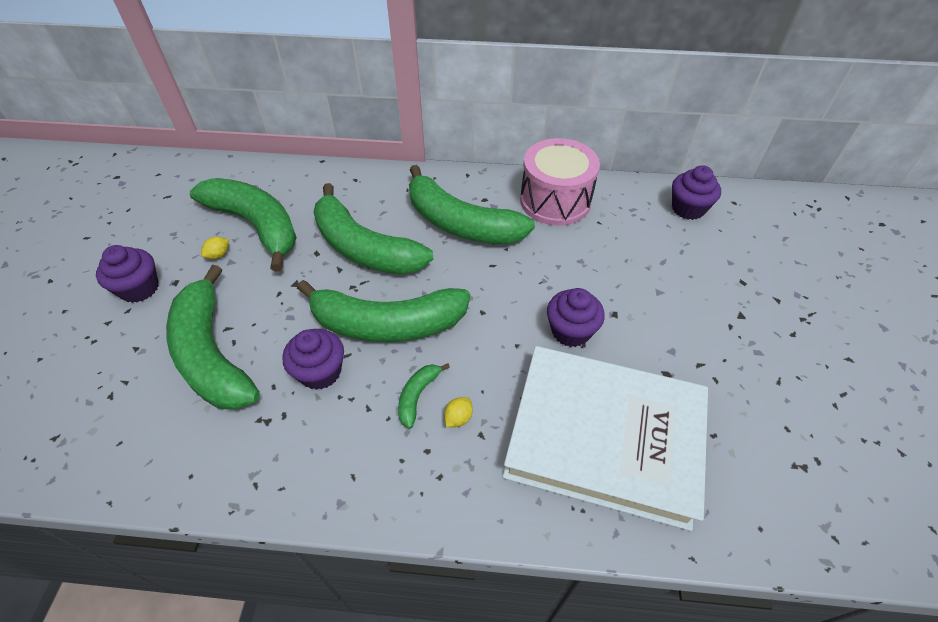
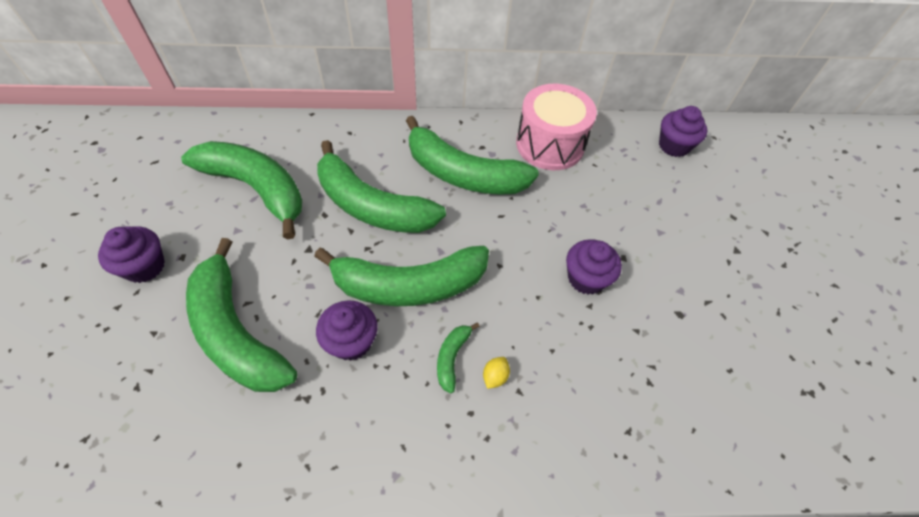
camera: 10 degrees left, 5 degrees up
(218, 255) = (223, 224): yellow lemon -> none
(604, 438) = (633, 383): white book -> none

